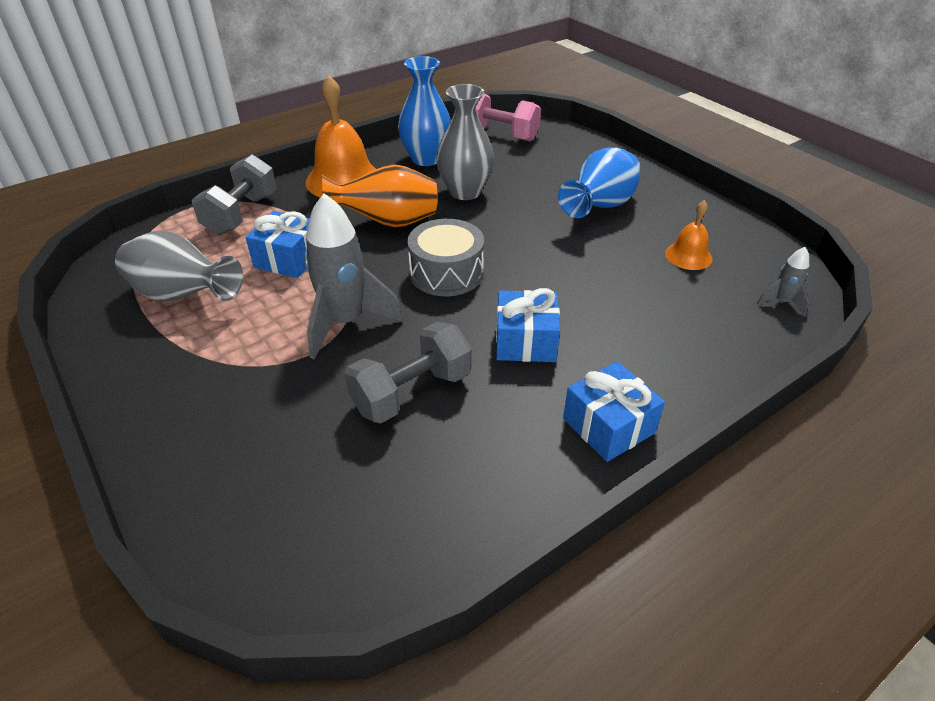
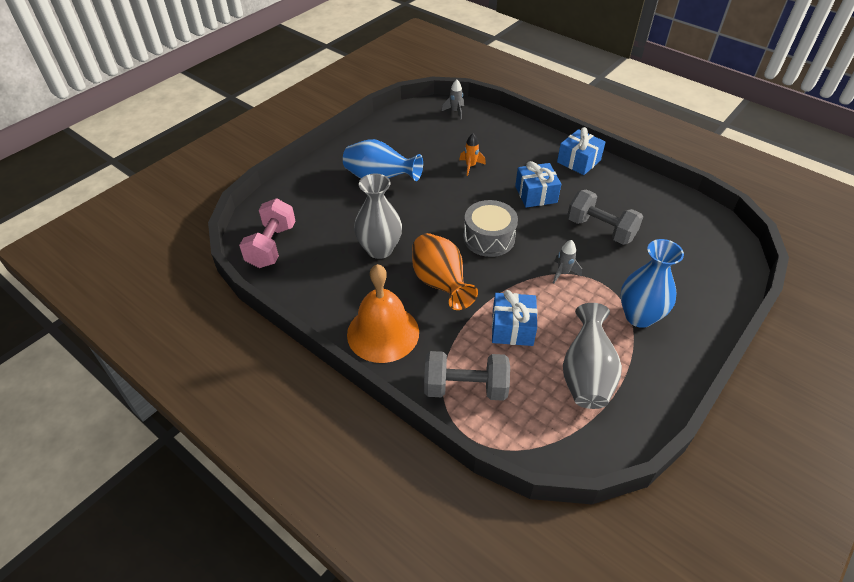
camera: 105 degrees left, 5 degrees up
(345, 323) = (563, 273): grey rocket -> grey rocket, size x0.47
(426, 159) = (329, 285): blue vase -> blue vase (639, 316)
(615, 288) = (470, 166): none -> orange rocket
(688, 256) = (425, 141): orange bell -> none

